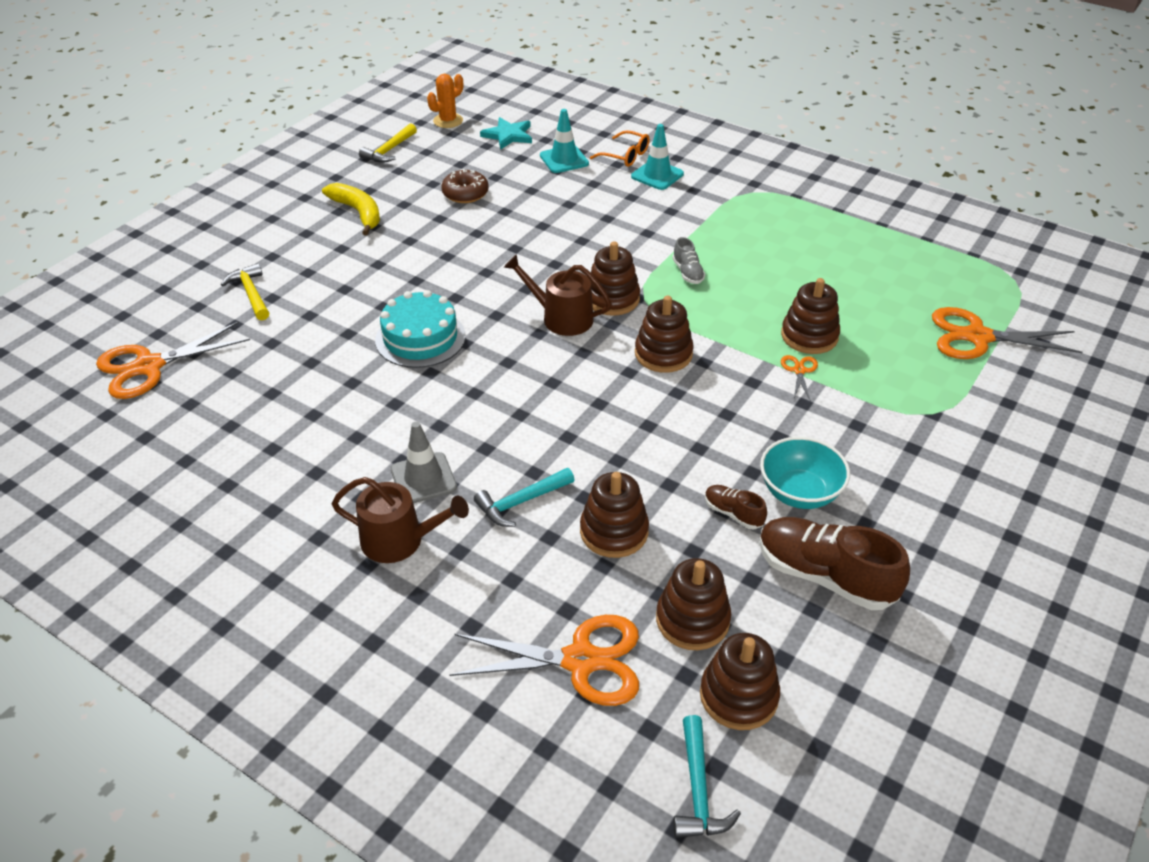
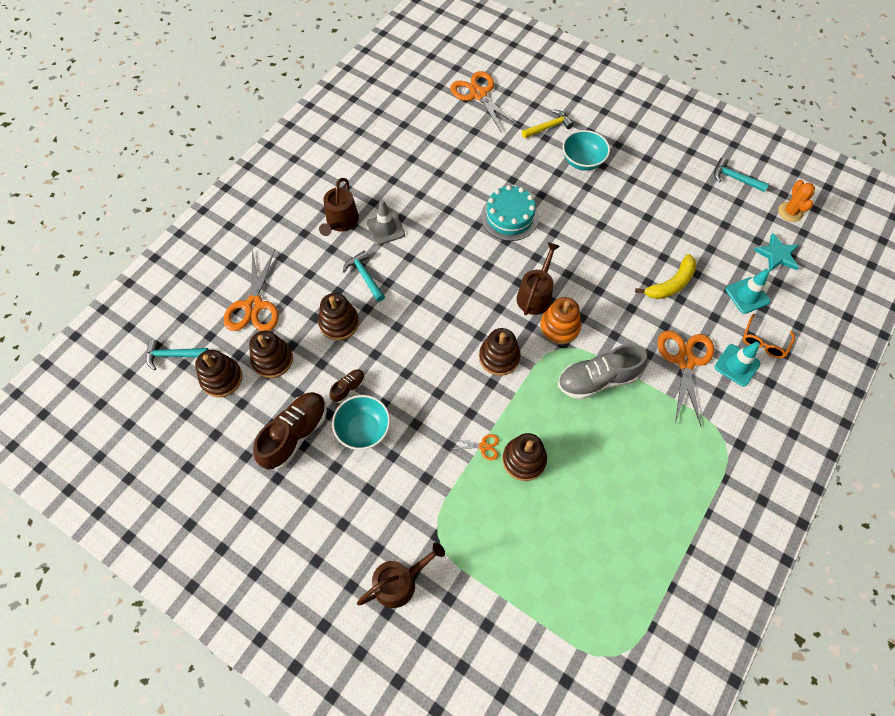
camera: 90 degrees right, 20 degrees up
(329, 265) = (582, 161): none -> turquoise bowl
(358, 212) = (646, 169): yellow banana -> yellow banana (670, 284)
(389, 150) = (735, 178): yellow hammer -> turquoise hammer
(448, 121) = (790, 212): orange cactus -> orange cactus turned 45 degrees clockwise
(465, 193) = (683, 230): brown donut -> none
(612, 299) = (559, 327): brown stacking toy -> orange stacking toy
(687, 272) = (597, 379): grey shoe -> grey shoe, size x2.05
(977, 337) = (530, 596): orange scissors -> orange scissors (685, 360)
(1006, 448) = (399, 582): none -> brown watering can

